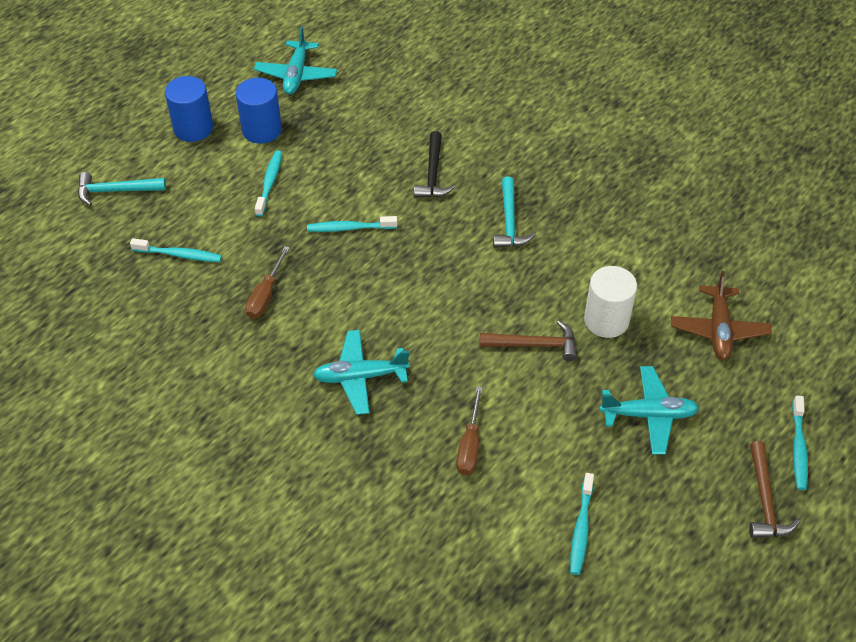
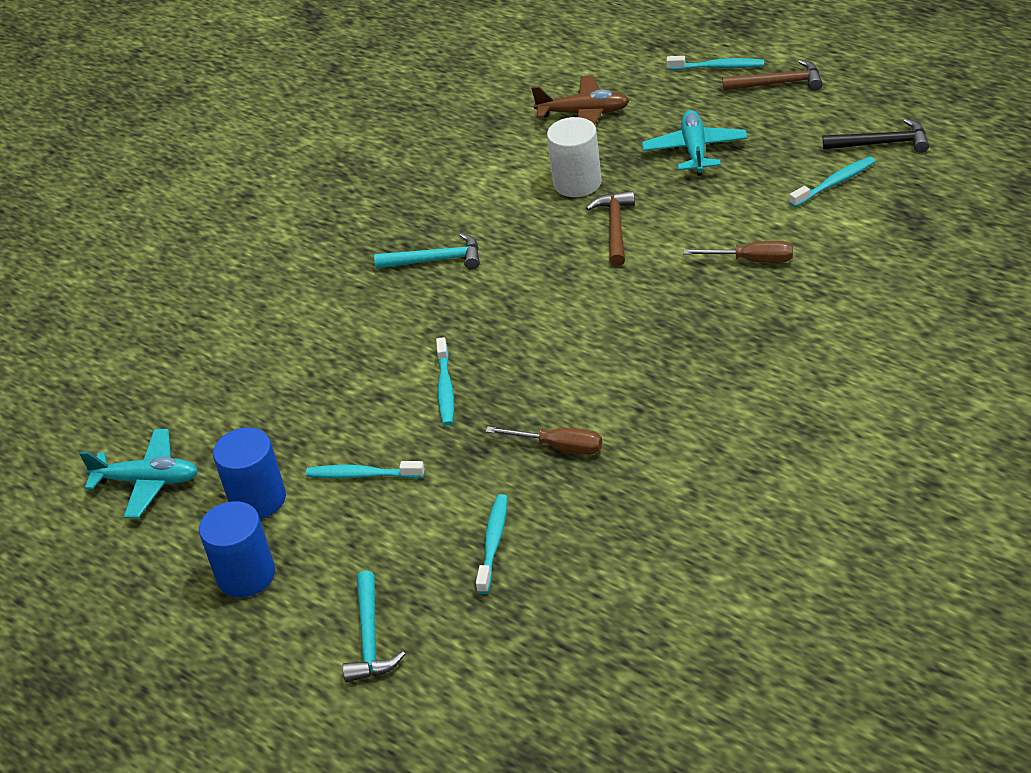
camera: 85 degrees left, 10 degrees down
(360, 377) = (675, 349): turquoise plane -> none
(433, 174) = (355, 328): black hammer -> black hammer (882, 143)
(581, 529) = (835, 183): turquoise toothbrush -> turquoise toothbrush turned 45 degrees counterclockwise

